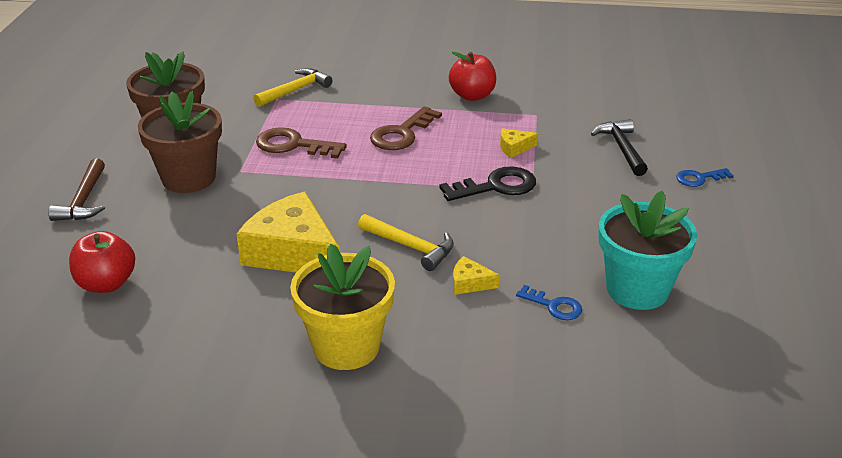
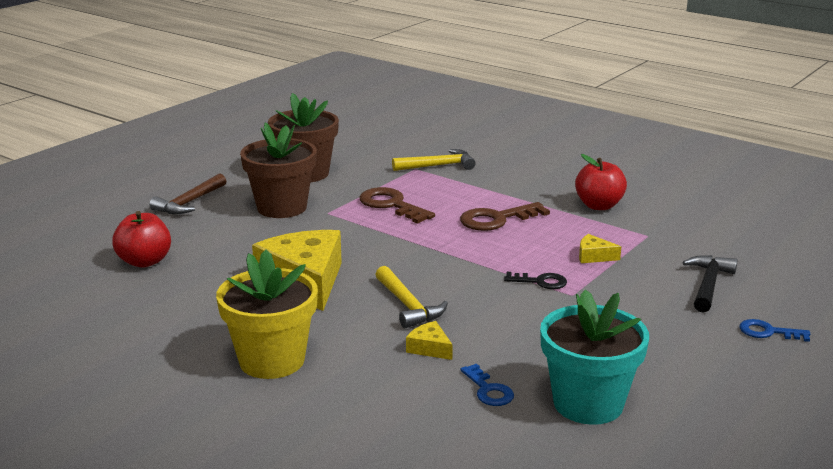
camera: 30 degrees right, 10 degrees down
(496, 186) = (540, 282): black key -> black key, size x0.60

